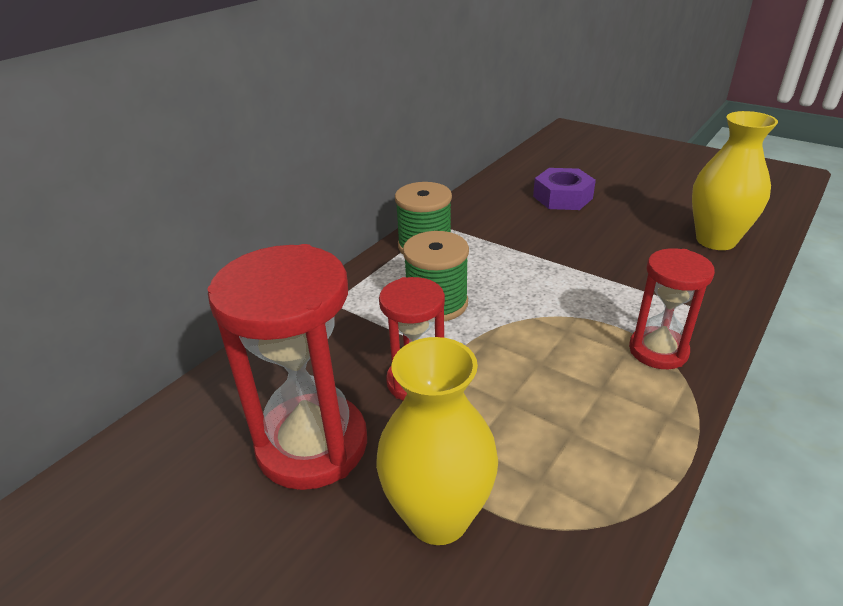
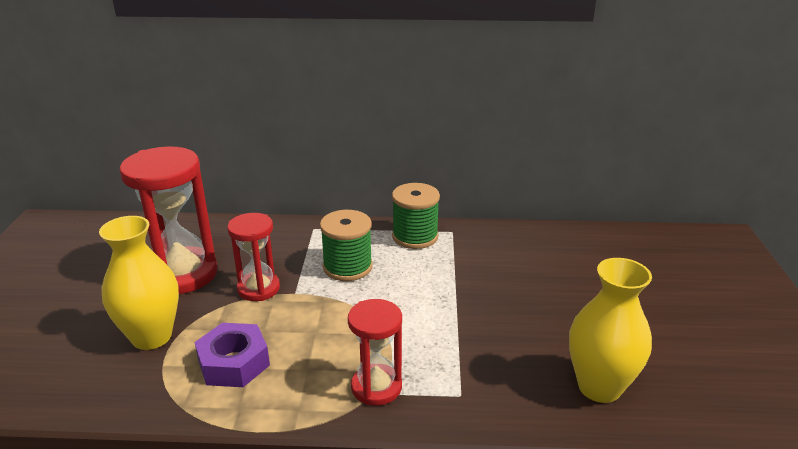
camera: 55 degrees right, 5 degrees down
(562, 197) = (571, 274): purple nut -> purple nut (234, 363)

